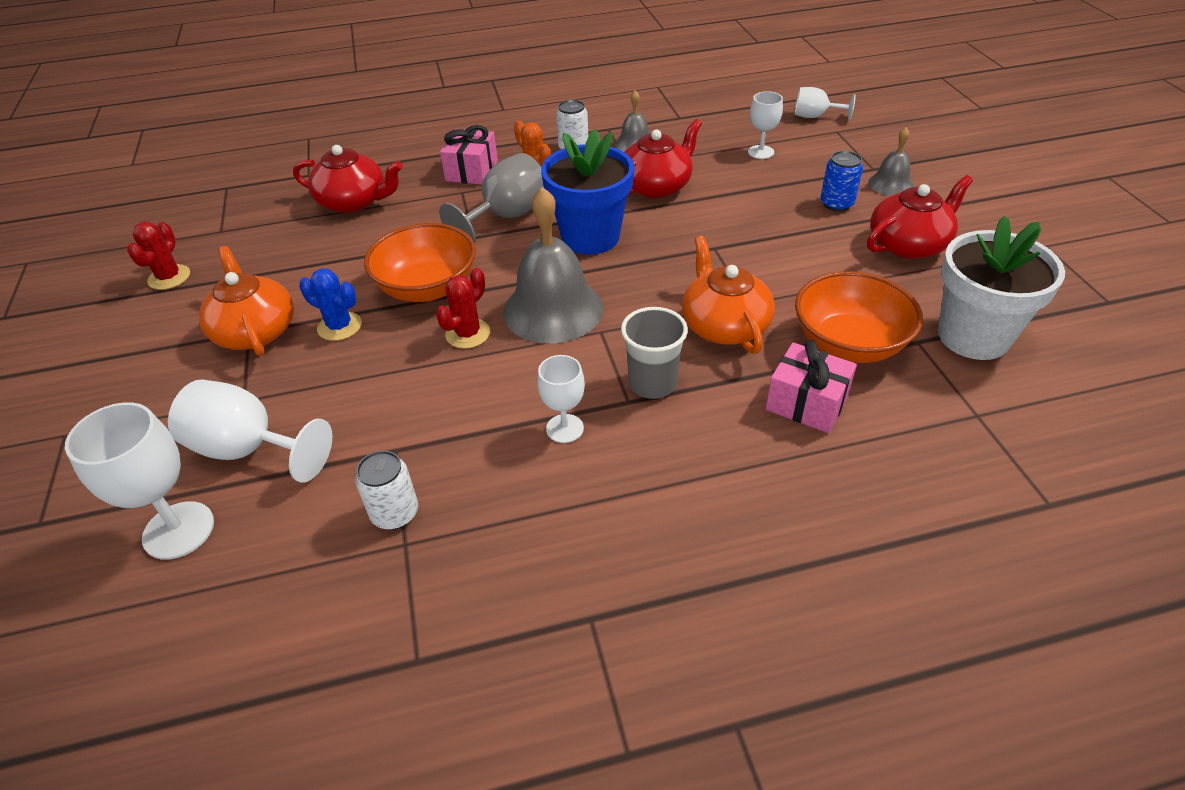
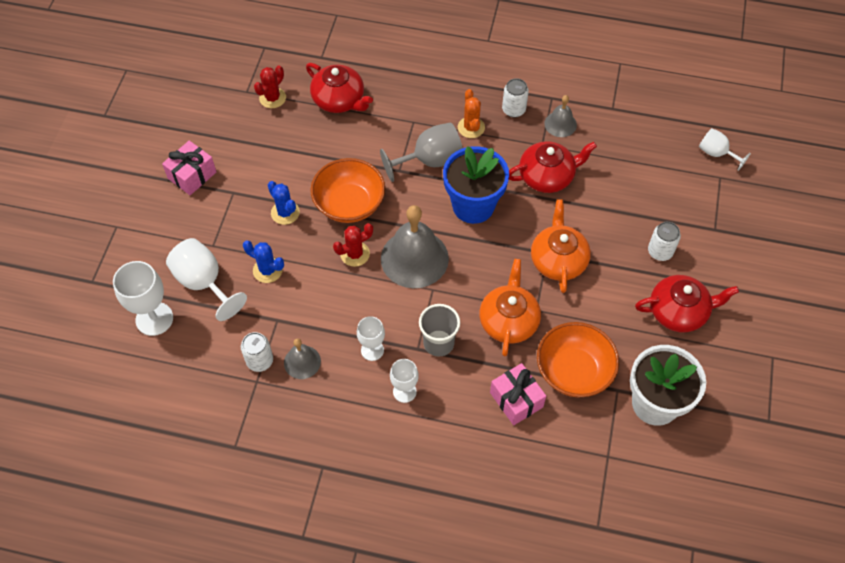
camera: 25 degrees right, 15 degrees up
(169, 277) = (203, 123): red cactus -> red cactus (272, 98)
(255, 331) = (237, 194): orange teapot -> orange teapot (558, 260)
(347, 397) = (267, 270): none -> blue cactus
(472, 171) = (431, 102): pink gift -> pink gift (192, 175)
(761, 152) = (645, 174): white goblet -> white goblet (404, 391)
(836, 204) = (660, 251): blue can -> white can
(891, 184) = (714, 250): grey bell -> grey bell (302, 362)

